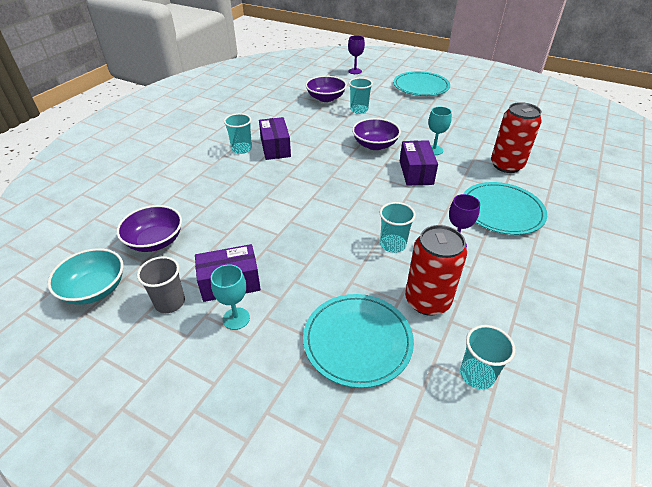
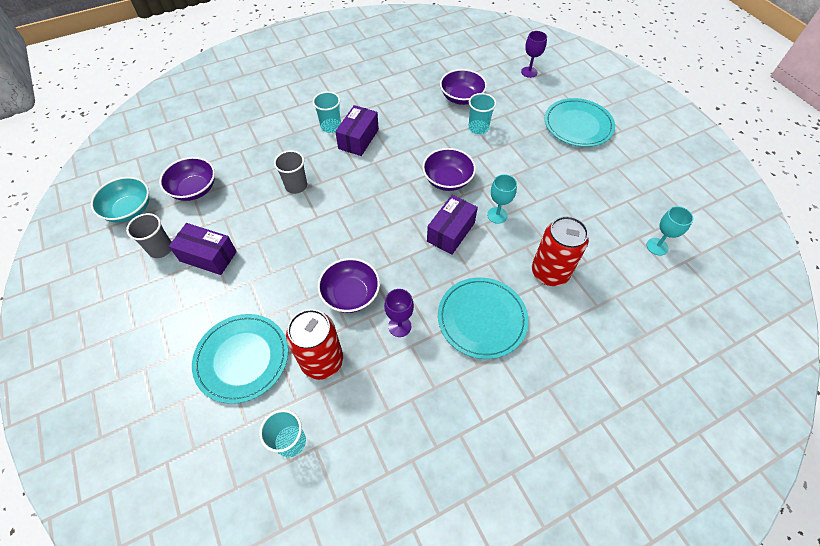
camera: 35 degrees right, 15 degrees up
(236, 318) = (187, 288): turquoise goblet -> turquoise goblet (657, 246)
(257, 197) = (296, 186): none -> grey cup
(393, 244) = (351, 294): turquoise cup -> purple bowl

